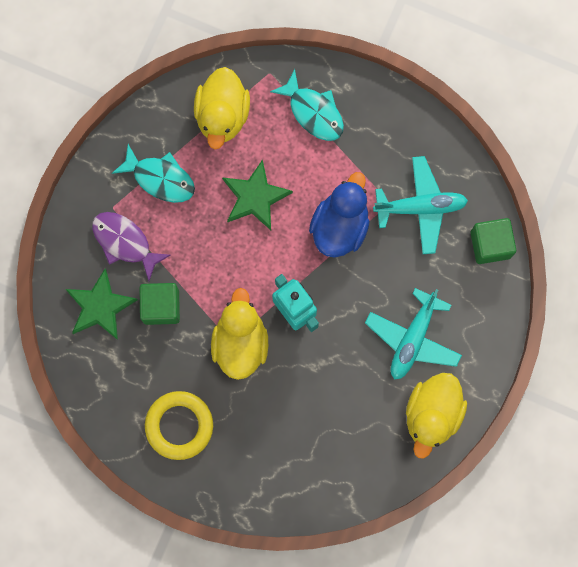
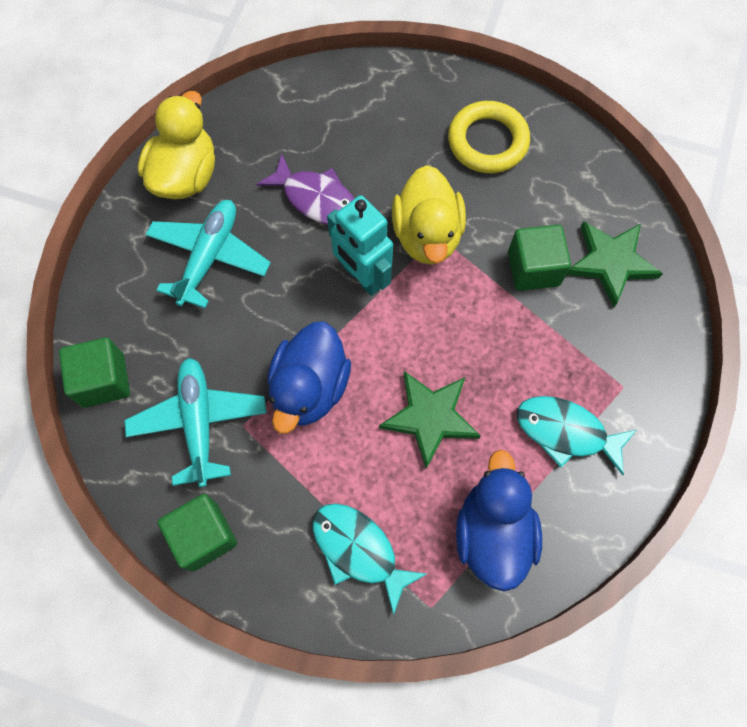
camera: 175 degrees right, 10 degrees down
(125, 242) = (596, 343): purple fish -> purple fish (316, 199)
(222, 115) = (492, 533): yellow duck -> blue duck
(417, 130) = (204, 536): none -> green cube
(420, 207) = (199, 423): turquoise plane -> turquoise plane turned 90 degrees clockwise

